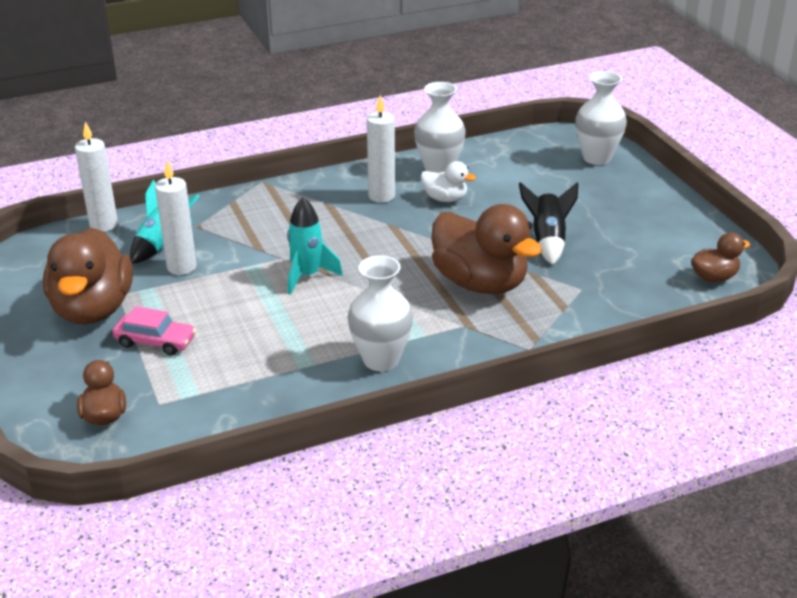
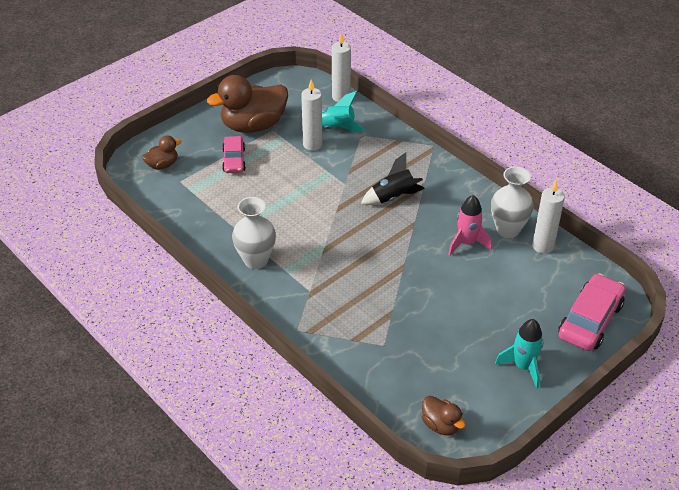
camera: 70 degrees right, 10 degrees up
(307, 276) = (330, 201): turquoise rocket -> turquoise rocket (523, 367)
(381, 196) = (450, 209): white candle -> white candle (542, 246)
(445, 199) = (466, 243): white duck -> pink rocket
(480, 283) = (364, 288): brown duck -> none
(547, 241) = (439, 313): black rocket -> black rocket (393, 197)
(596, 158) = (590, 320): white vase -> pink car

